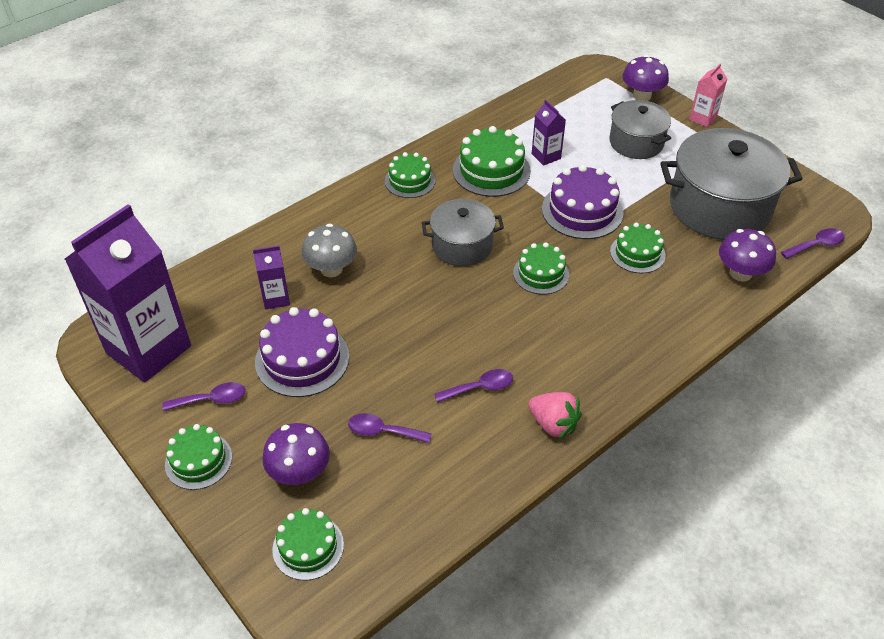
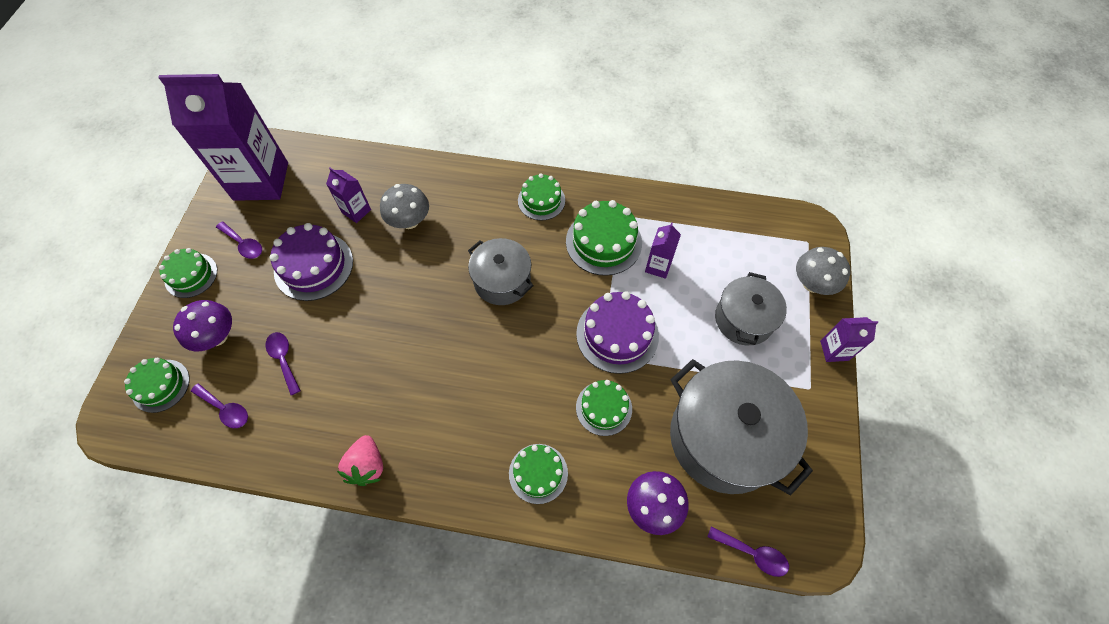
camera: 50 degrees right, 15 degrees up
(480, 388) = (367, 392): purple spoon -> purple spoon (225, 409)
(541, 273) = (518, 353): green cake -> green cake (538, 473)
(642, 96) = (812, 283): purple mushroom -> grey mushroom
(702, 118) = (834, 350): pink carton -> purple carton

